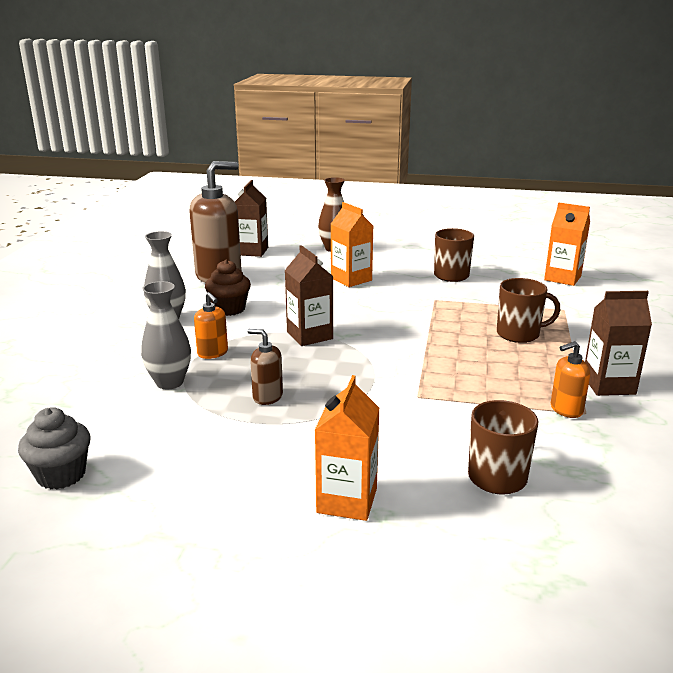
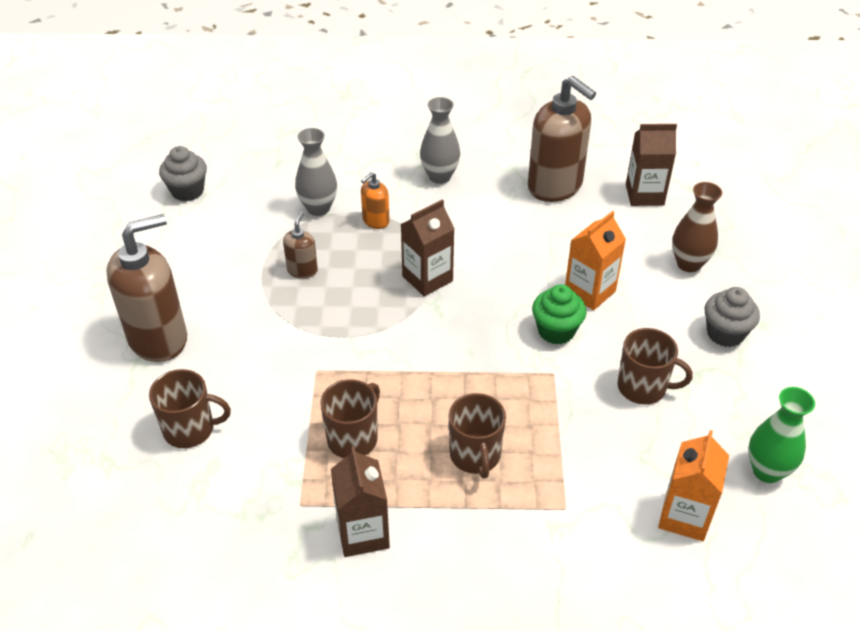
camera: 80 degrees right, 20 degrees up
(229, 309) = (473, 211): brown cupcake -> none
(347, 500) = (158, 338): orange carton -> brown soap dispenser
(390, 294) = (556, 331): none -> green cupcake
(405, 248) = (725, 333): none -> grey cupcake
(504, 383) = (353, 438): none -> brown mug
(522, 254) = (767, 471): none -> green vase
(566, 409) = (305, 488): orange soap dispenser -> none

